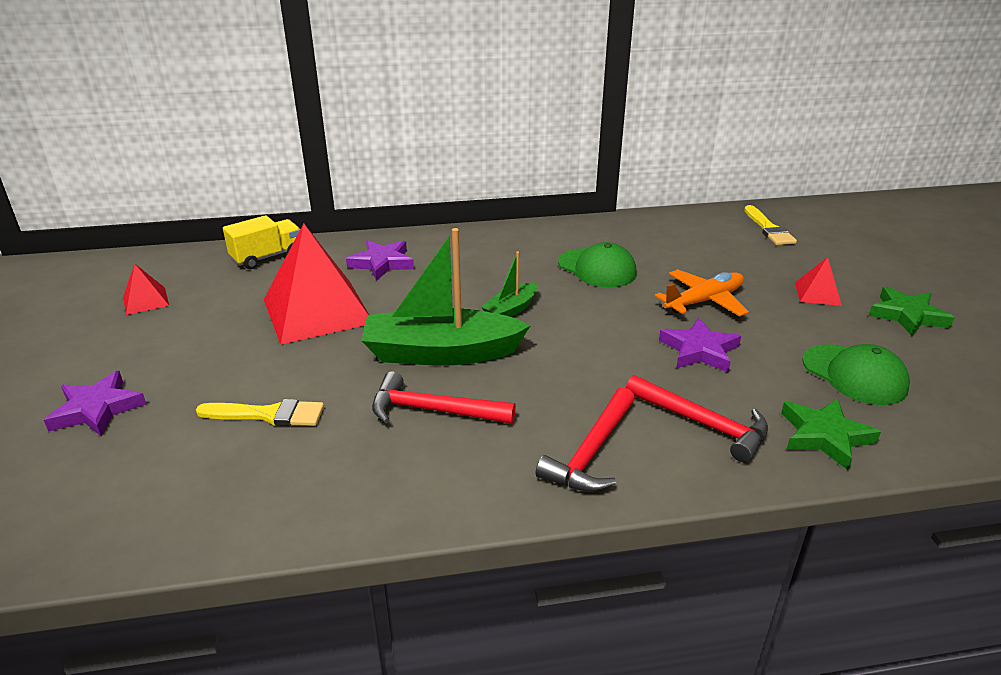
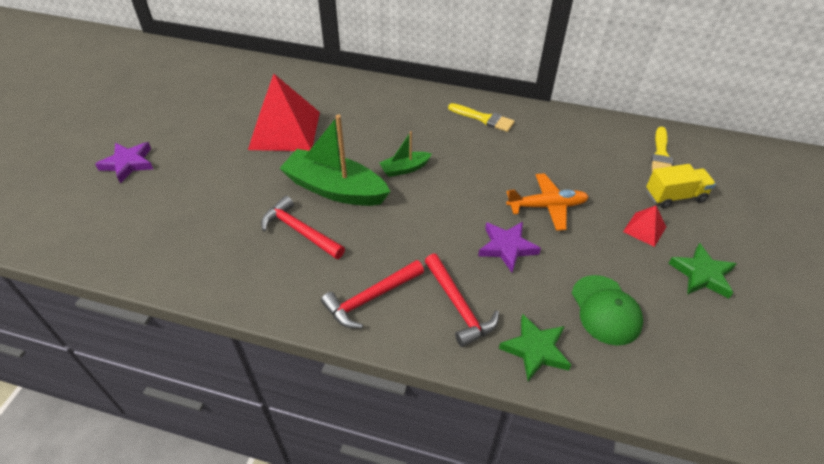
camera: 25 degrees right, 15 degrees up
(145, 301) = (196, 91): red pyramid -> none
(267, 257) = (283, 76): yellow truck -> yellow truck (675, 196)
(268, 414) = (209, 199): yellow brush -> yellow brush (484, 118)
(382, 263) = (350, 102): purple star -> none
(597, 268) = (492, 151): green cap -> none

